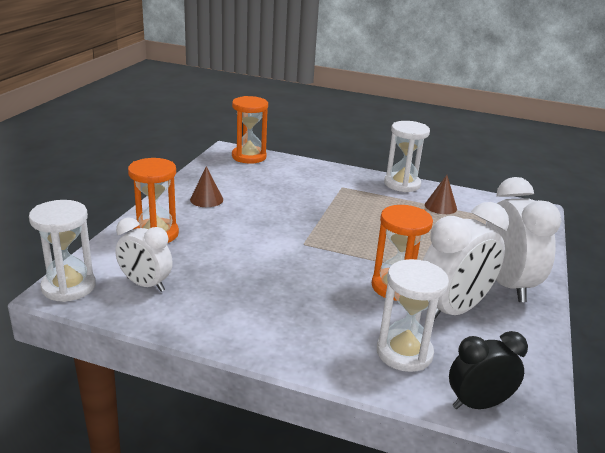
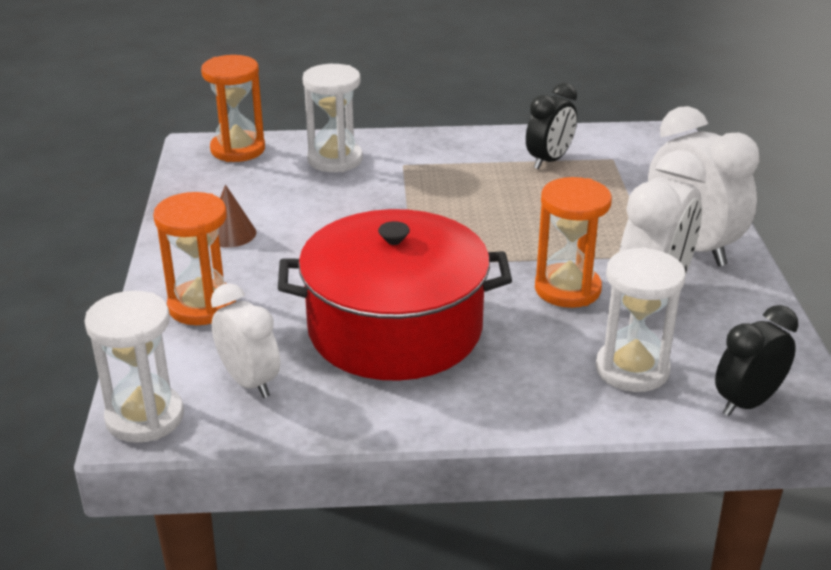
camera: 20 degrees left, 5 degrees up
(145, 284) = (249, 382): white clock -> white clock turned 135 degrees counterclockwise
(260, 279) = (395, 329): none -> red pot
(402, 184) = (479, 140): white hourglass -> white hourglass (335, 160)
(440, 206) = (549, 160): brown cone -> black clock

